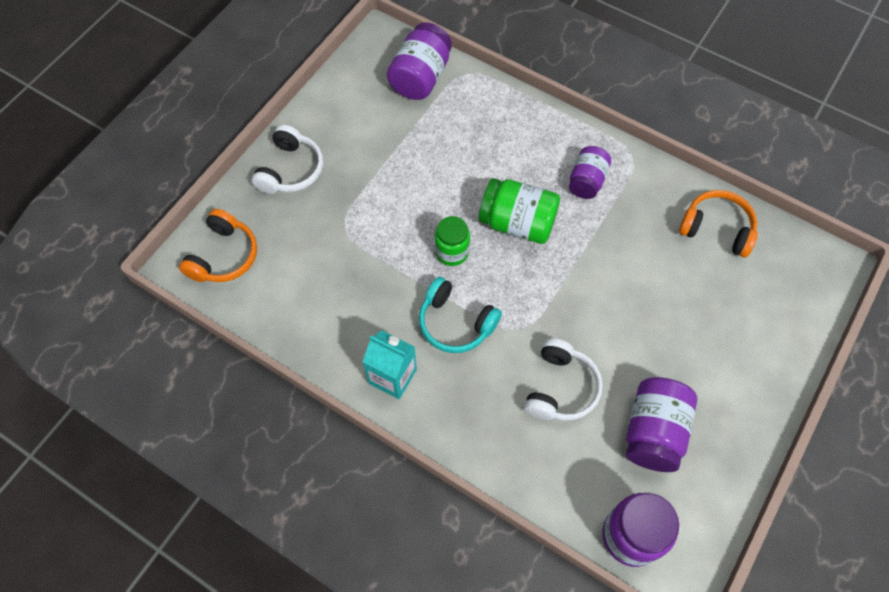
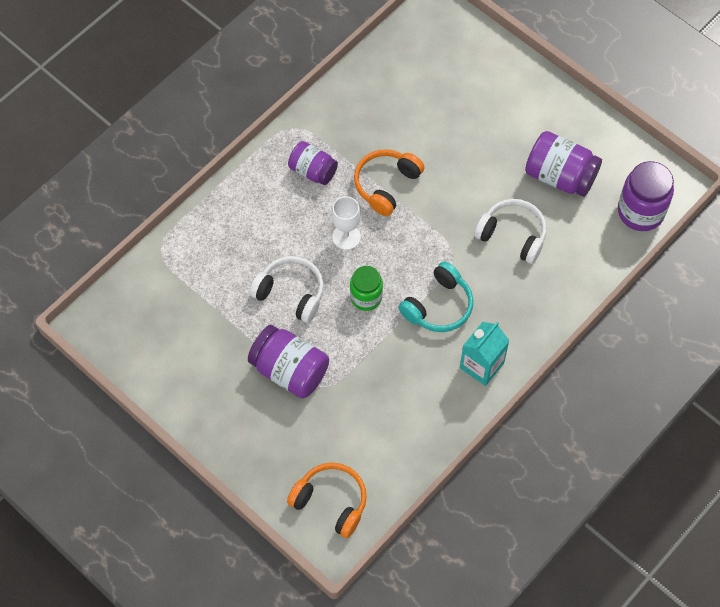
camera: 80 degrees left, 0 degrees up
(291, 170) = (242, 430): white headphones -> white headphones (291, 293)
(420, 77) = (155, 293): purple jar -> purple jar (289, 371)
(517, 223) = (346, 237): green jar -> white goblet
(717, 229) = (383, 82): orange headphones -> orange headphones (386, 185)

